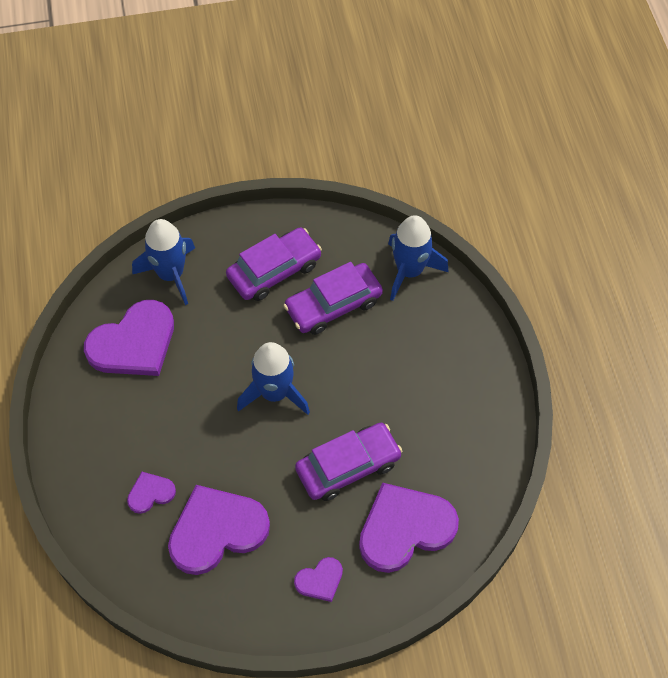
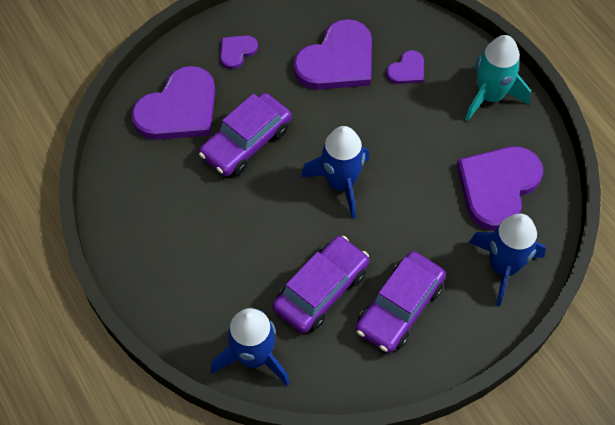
camera: 160 degrees right, 0 degrees up
(85, 434) = (490, 96): none -> turquoise rocket

